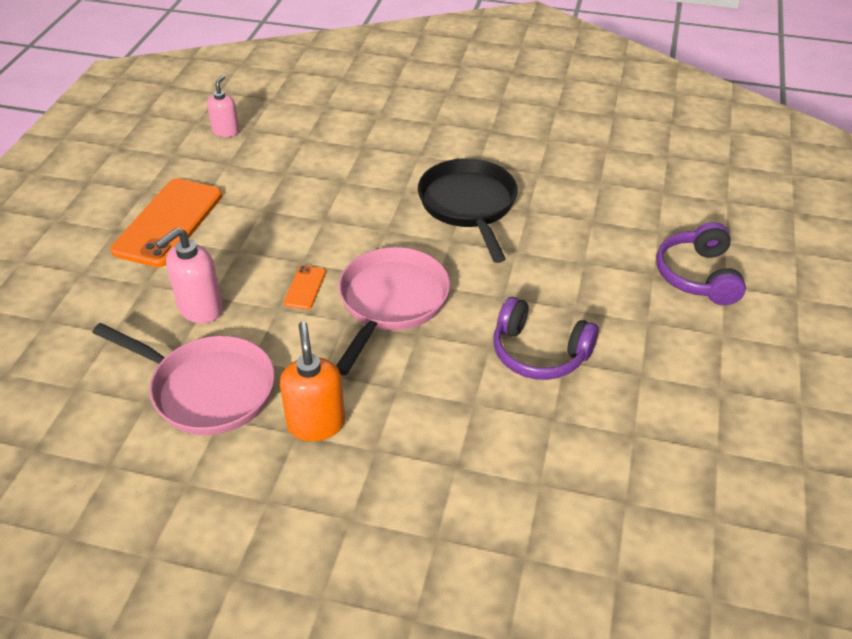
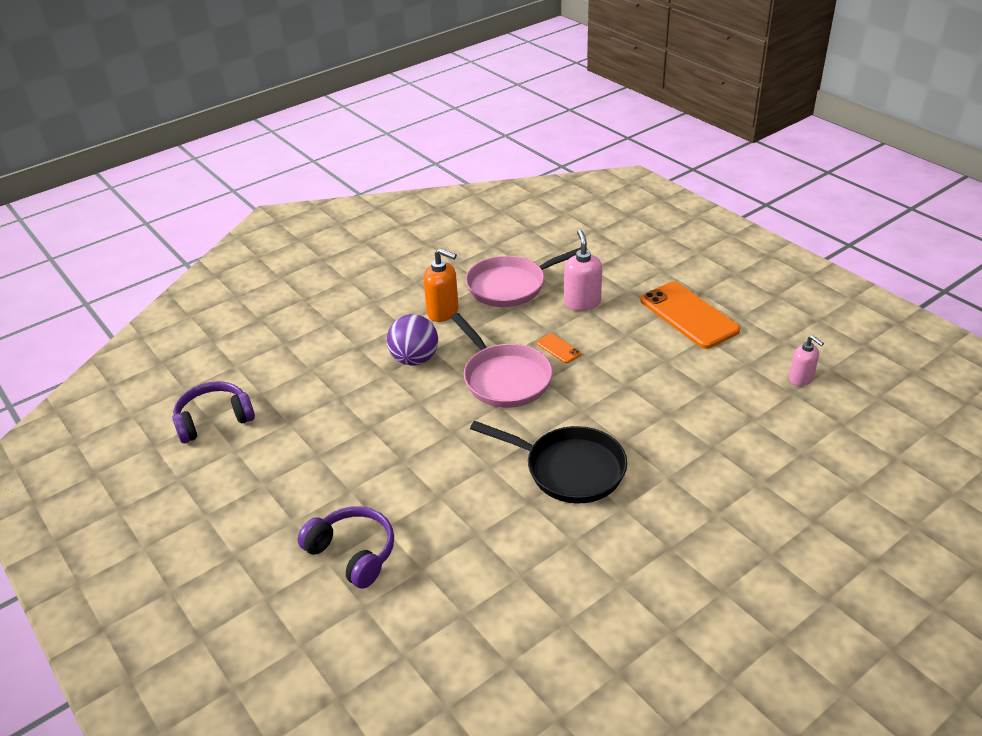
camera: 130 degrees right, 5 degrees down
(428, 393) = (414, 359): none -> purple ball
(539, 353) = (388, 420): purple headphones -> purple headphones (214, 420)

